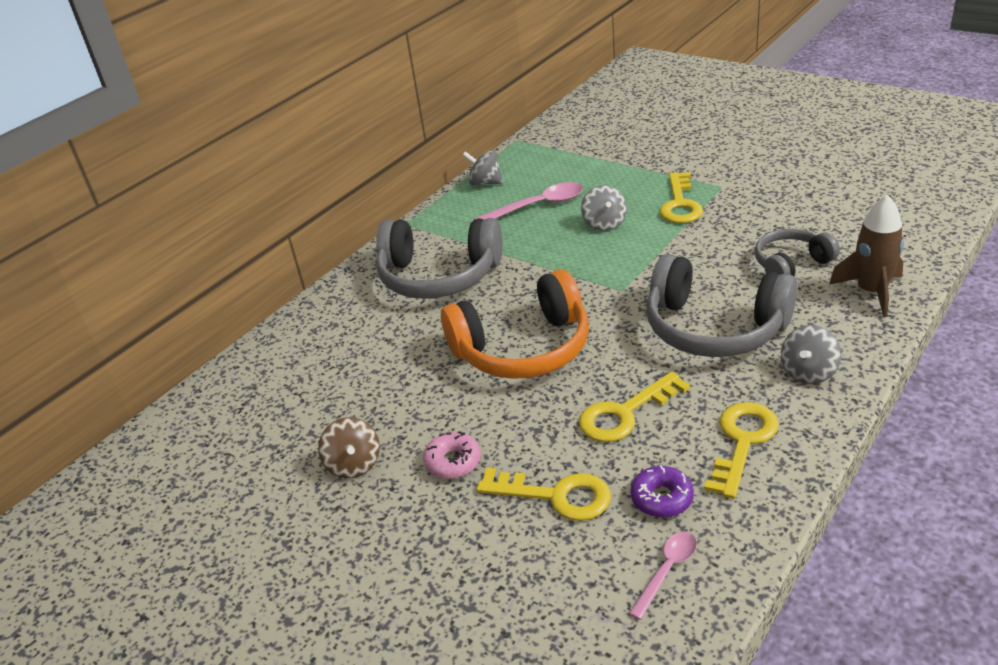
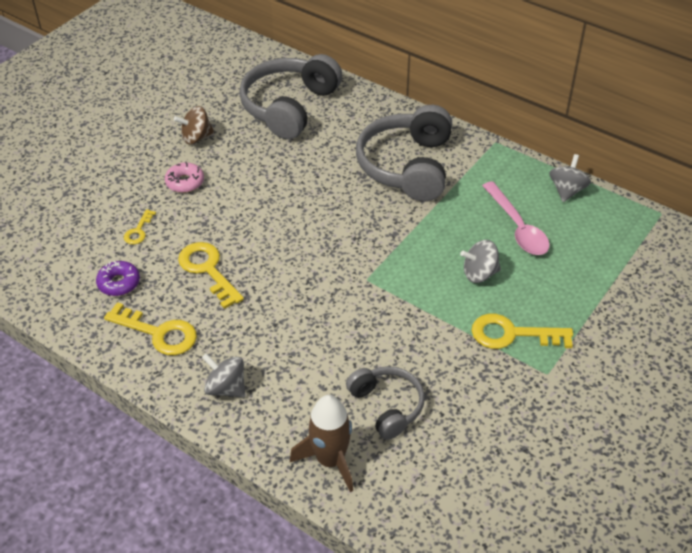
camera: 85 degrees right, 10 degrees up
(523, 348) = (298, 216): orange headphones -> none
(556, 496) = (138, 231): yellow key -> yellow key, size x0.54
(667, 571) = (59, 280): pink spoon -> none
(714, 328) = (299, 334): grey headphones -> grey headphones (289, 107)

